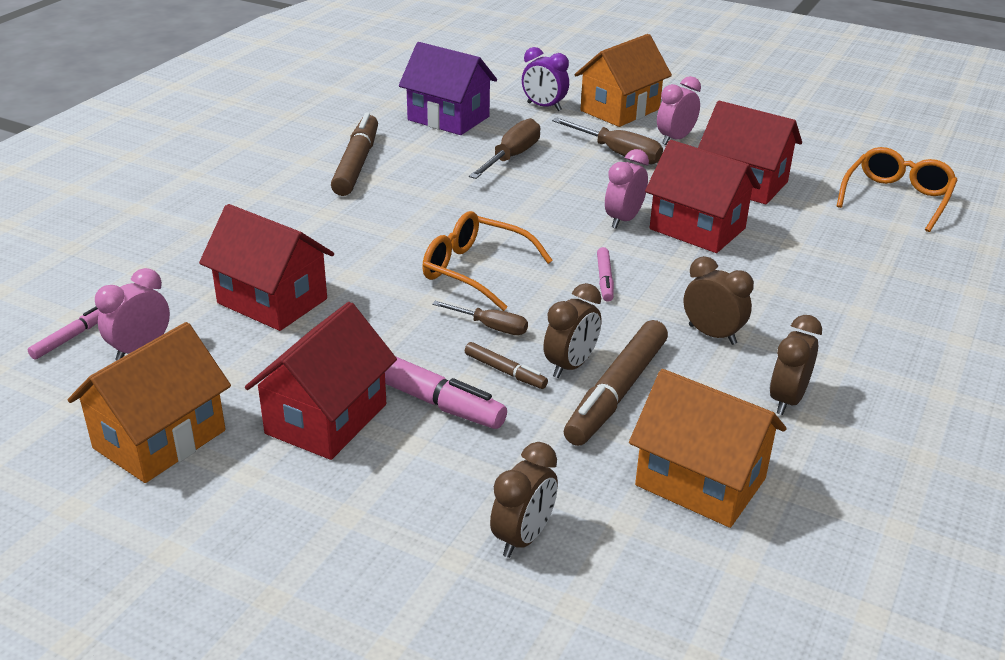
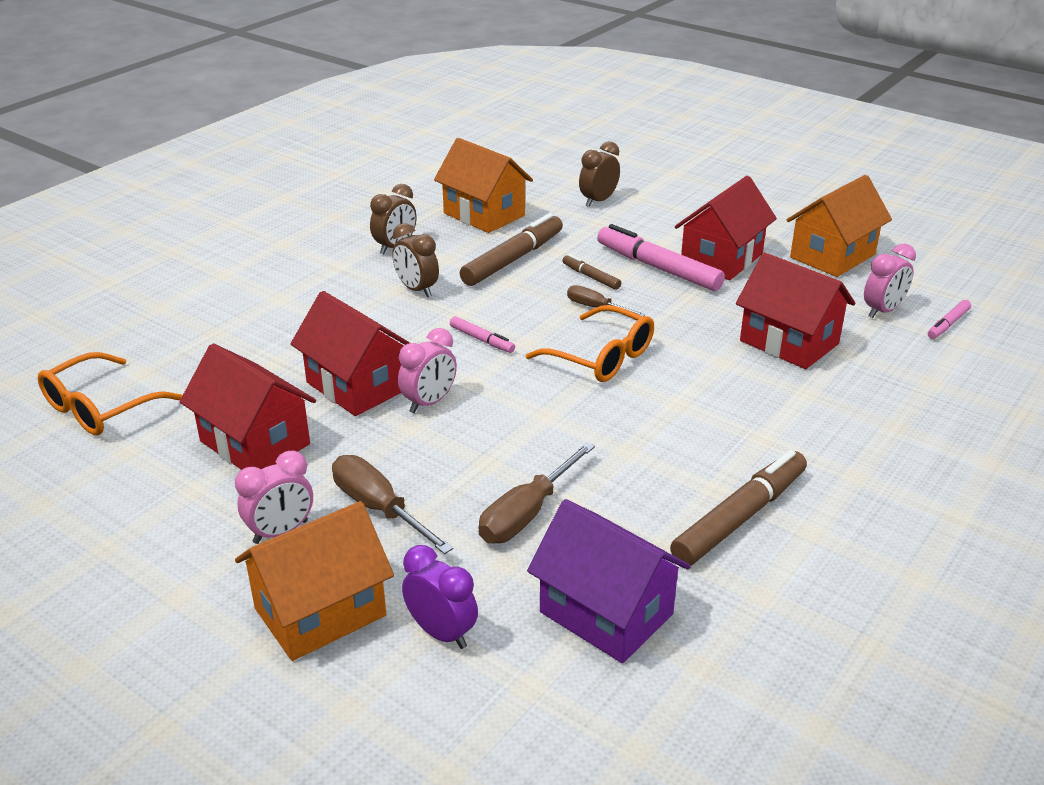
camera: 170 degrees left, 0 degrees up
(356, 164) = (739, 517): brown marker -> brown marker turned 150 degrees counterclockwise
(570, 366) = (540, 277): brown clock -> none
(604, 279) = (482, 340): pink marker -> pink marker turned 120 degrees clockwise

